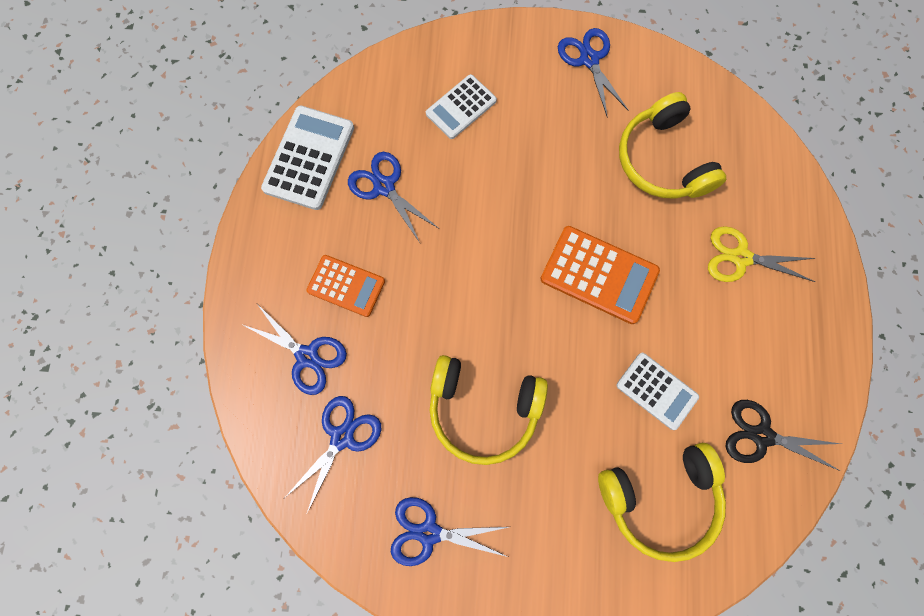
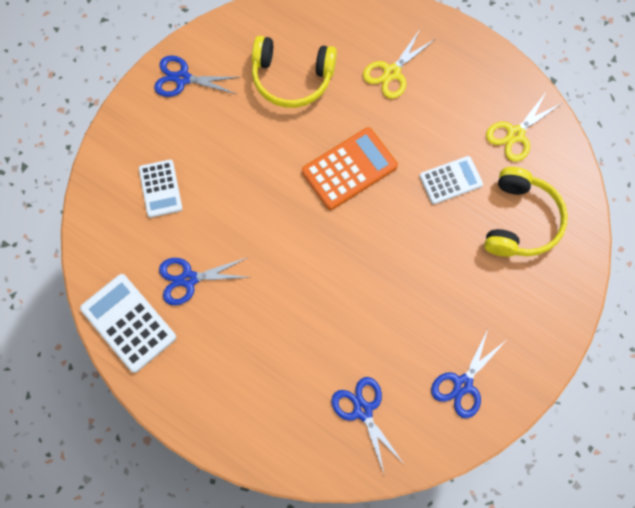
camera: 60 degrees left, 5 degrees down
(307, 356) = (288, 405): blue scissors -> none
(346, 286) = (250, 349): orange calculator -> none
(483, 409) = (398, 301): yellow headphones -> none
(761, 435) = (515, 134): black scissors -> yellow scissors

